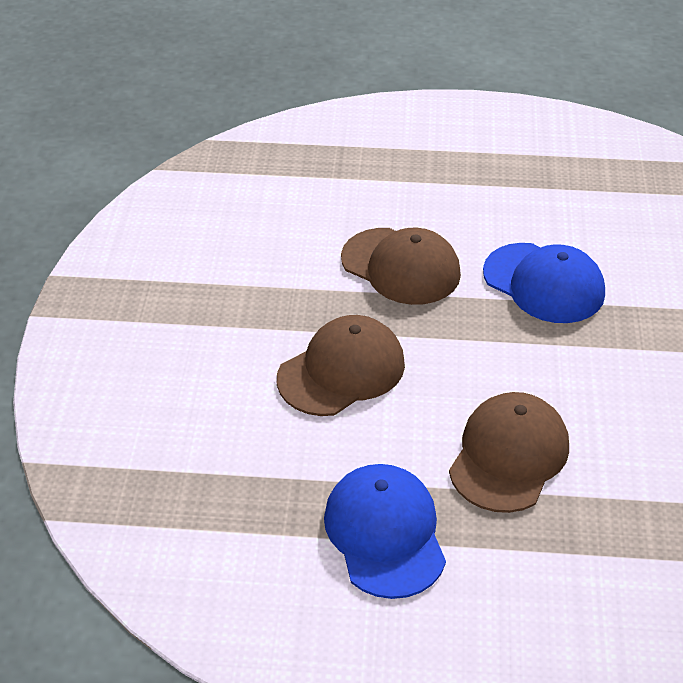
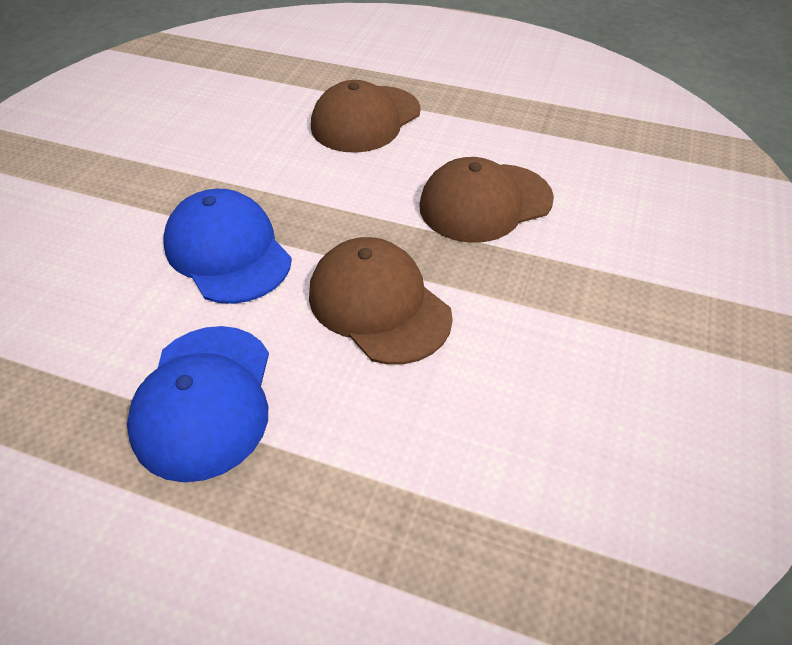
camera: 165 degrees left, 5 degrees up
(385, 533) = (482, 93): blue cap -> blue cap (205, 400)

